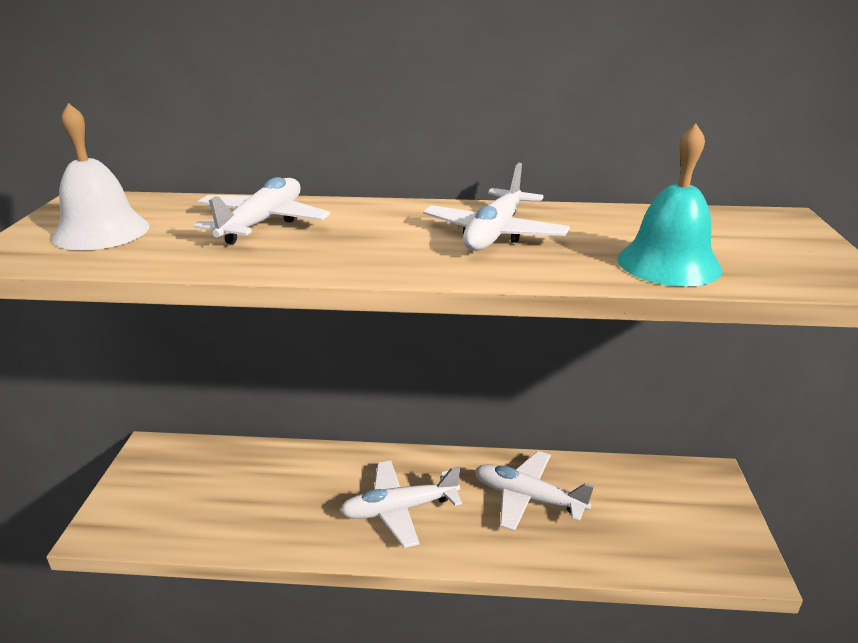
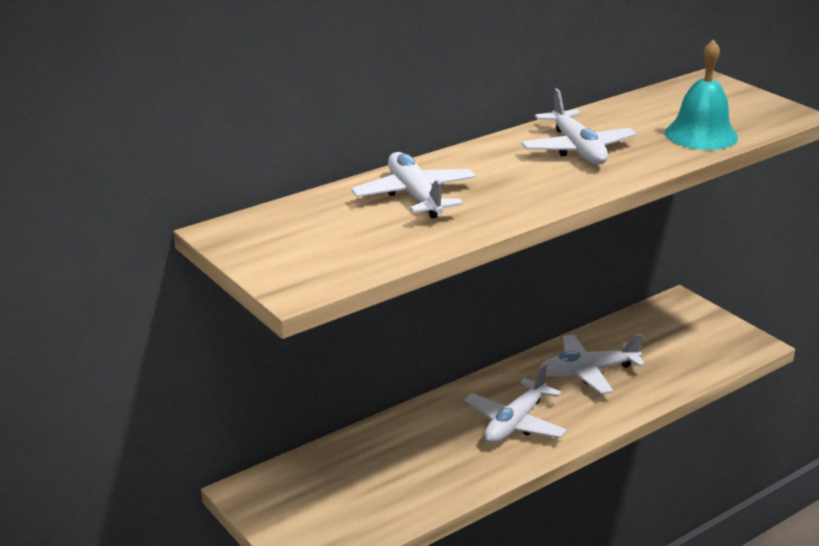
camera: 40 degrees left, 0 degrees up
(101, 231) = (316, 246): white bell -> none

